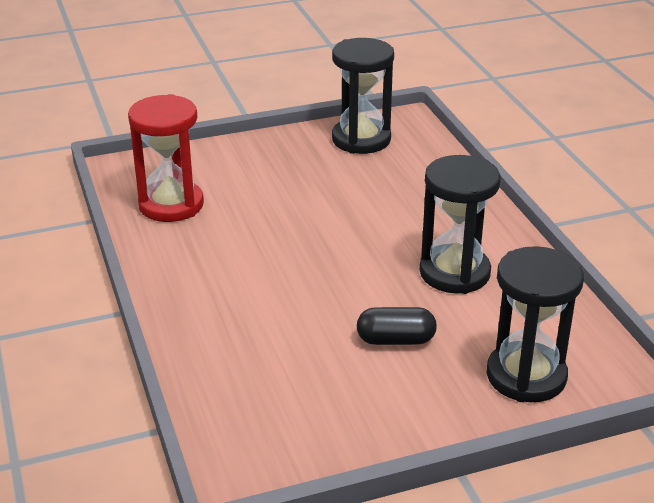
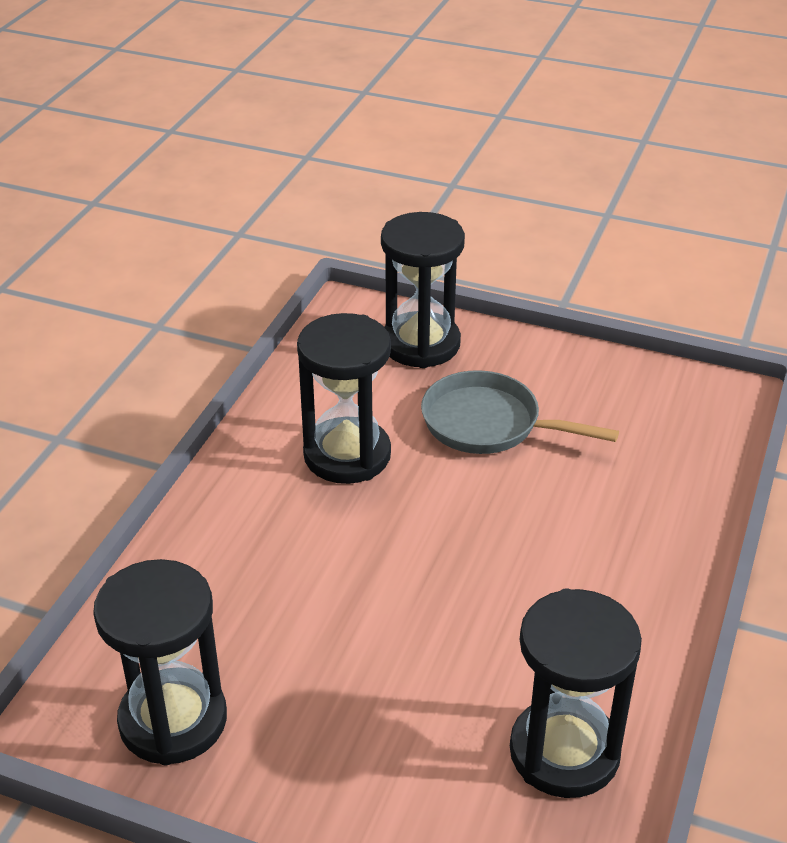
camera: 140 degrees left, 5 degrees up
(171, 205) = (564, 752): red hourglass -> black hourglass
(396, 340) = (488, 424): black capsule -> grey pan

